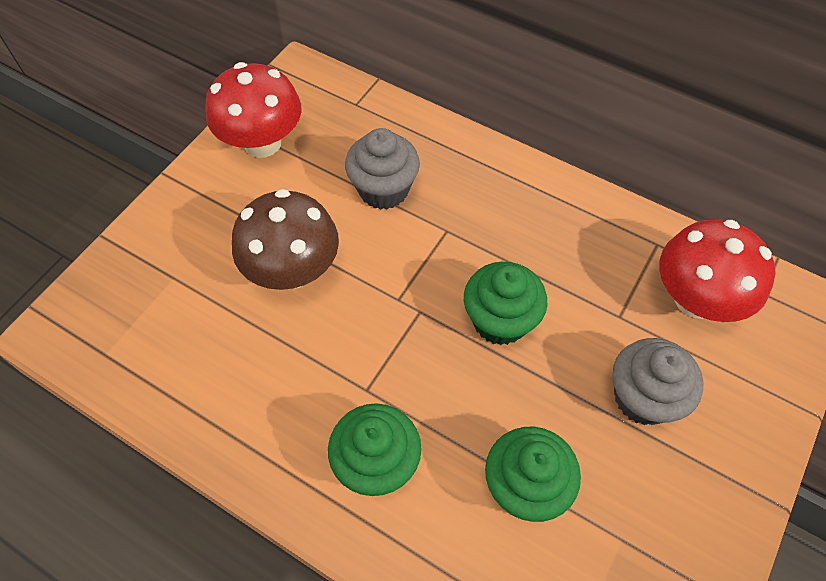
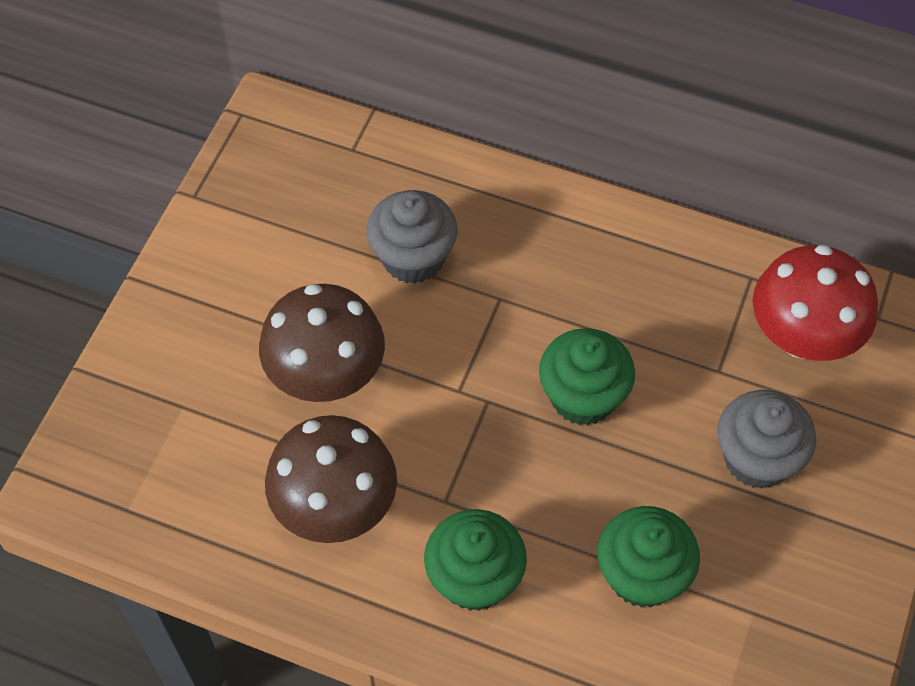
camera: 10 degrees left, 0 degrees up
(262, 143) = (247, 219): red mushroom -> none
(273, 380) = (335, 507): none -> brown mushroom

